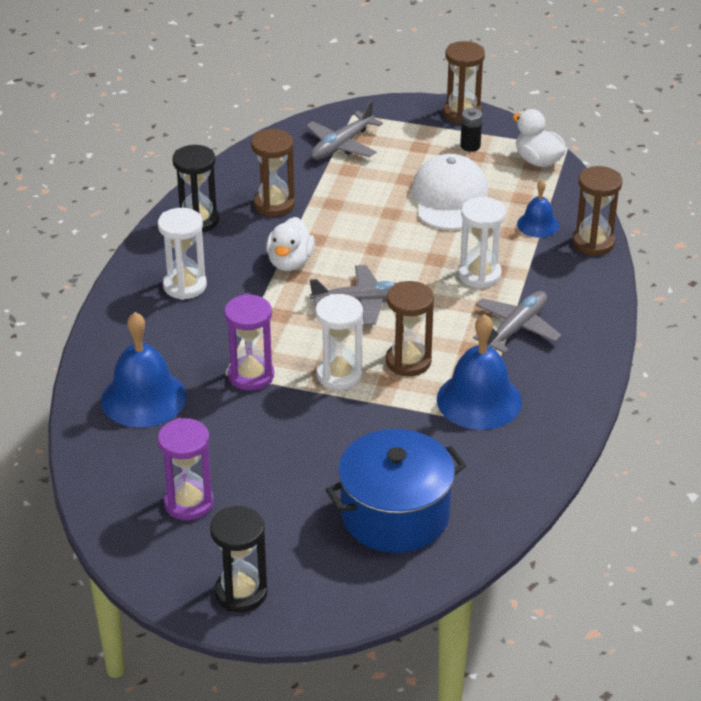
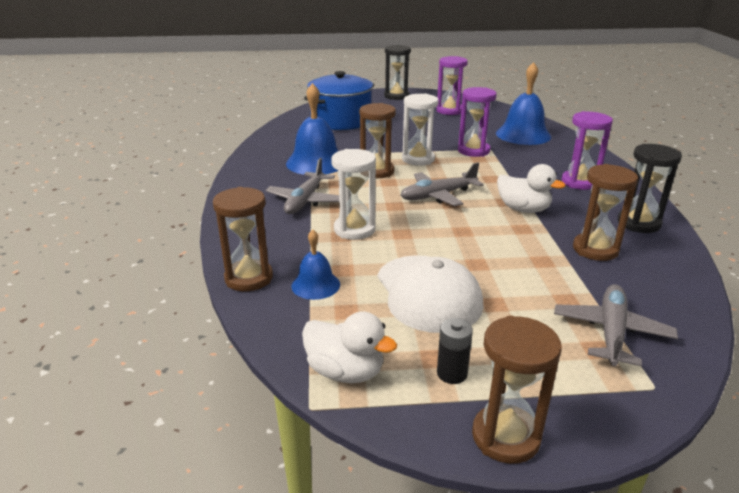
camera: 160 degrees right, 10 degrees down
(185, 286) = (579, 182): white hourglass -> purple hourglass
(290, 262) = (523, 209): white duck -> white duck turned 135 degrees clockwise

